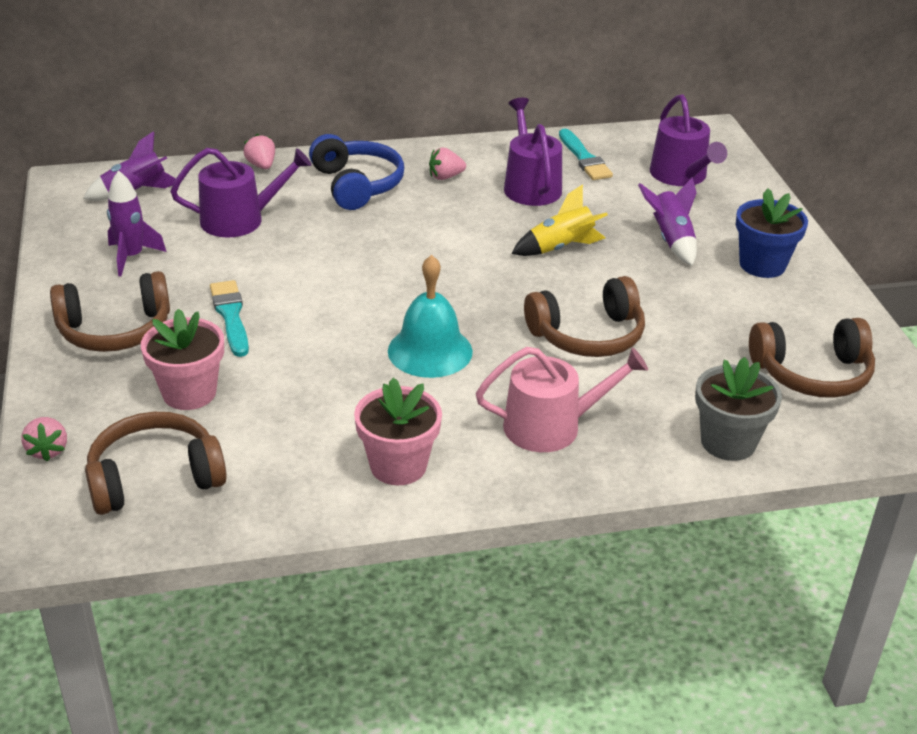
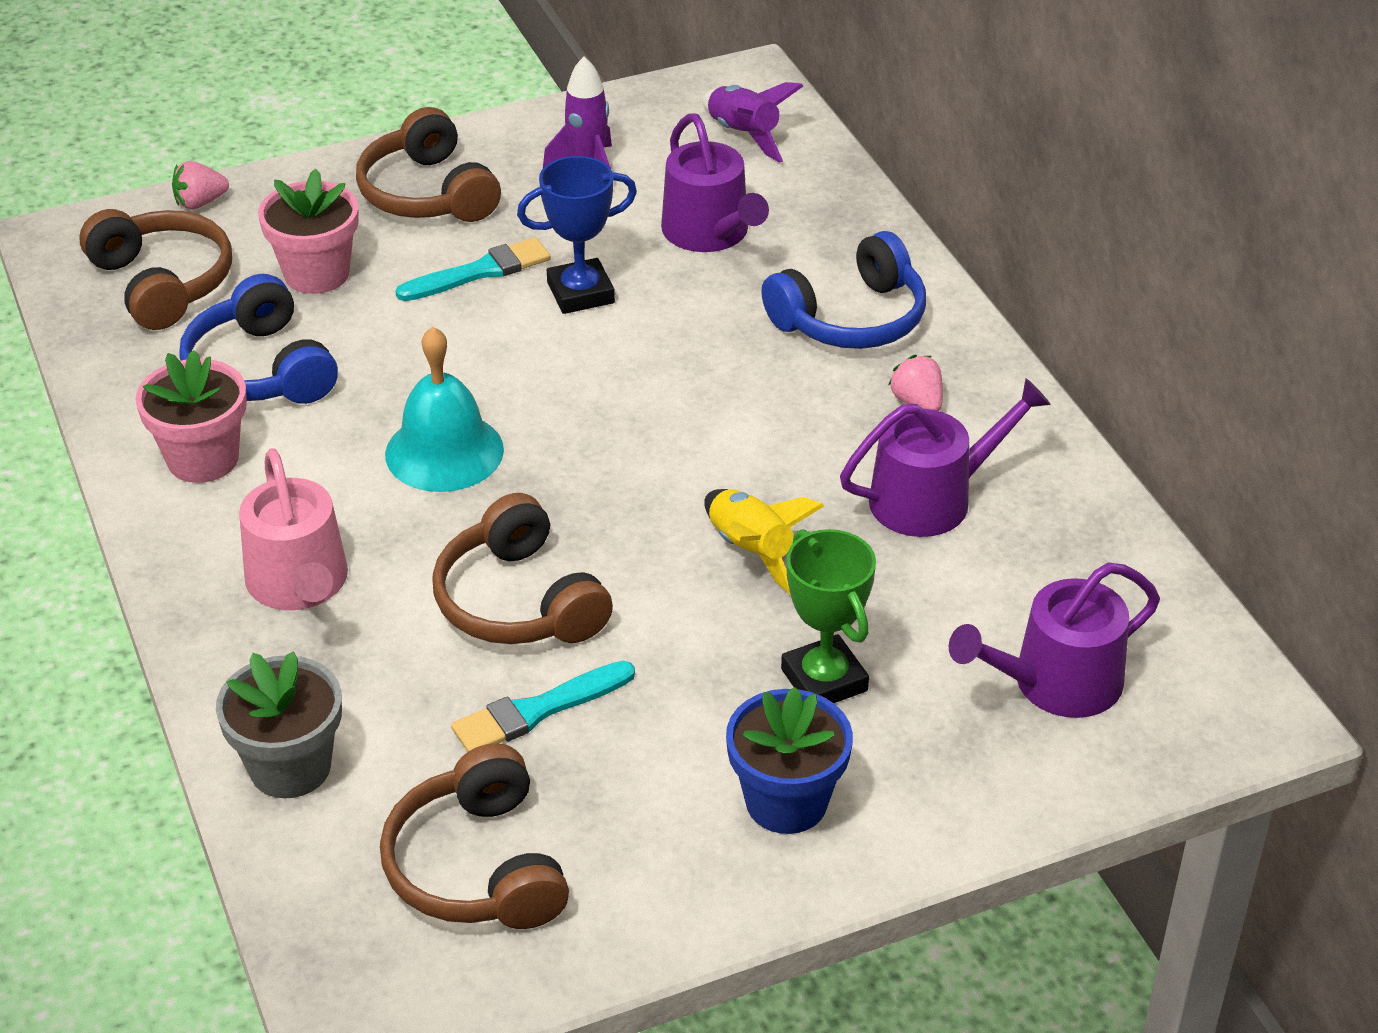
camera: 80 degrees right, 5 degrees up
(261, 165) = (866, 222): pink strawberry -> none
(279, 277) = (580, 293): none -> blue trophy
(299, 430) = (260, 369): none -> blue headphones
(584, 158) = (1058, 553): turquoise brush -> turquoise brush (537, 711)
(671, 240) = (824, 680): purple rocket -> green trophy

